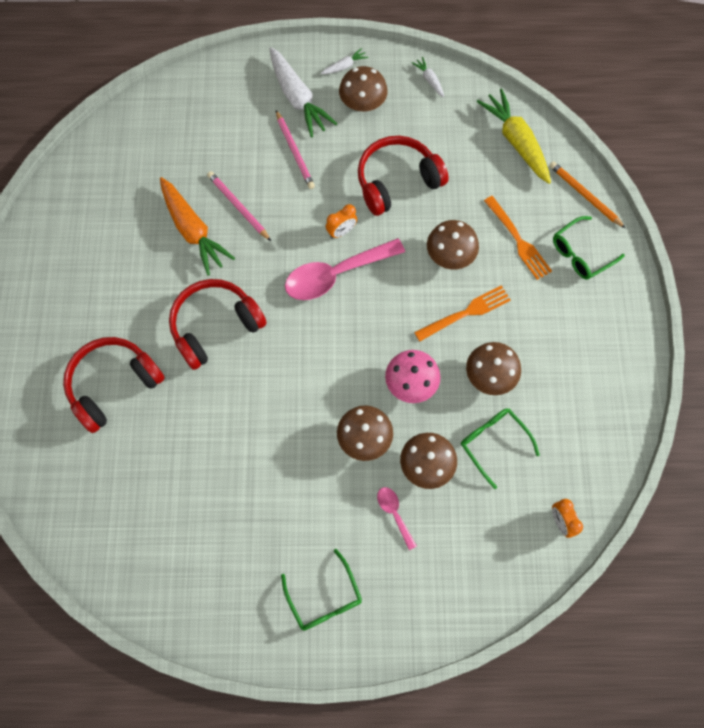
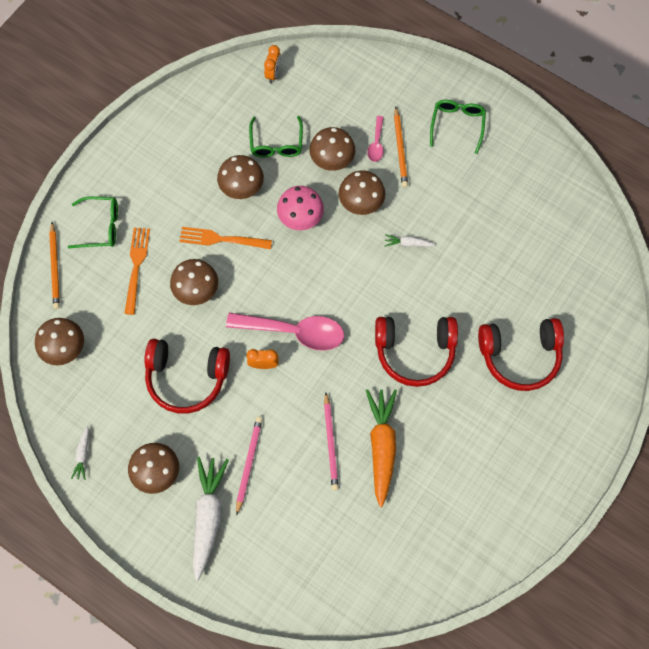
camera: 145 degrees left, 0 degrees up
(344, 66) = (143, 521): white carrot -> white carrot (408, 243)
(365, 525) = (400, 149): none -> orange pencil
(516, 141) = (64, 347): yellow carrot -> brown mushroom

